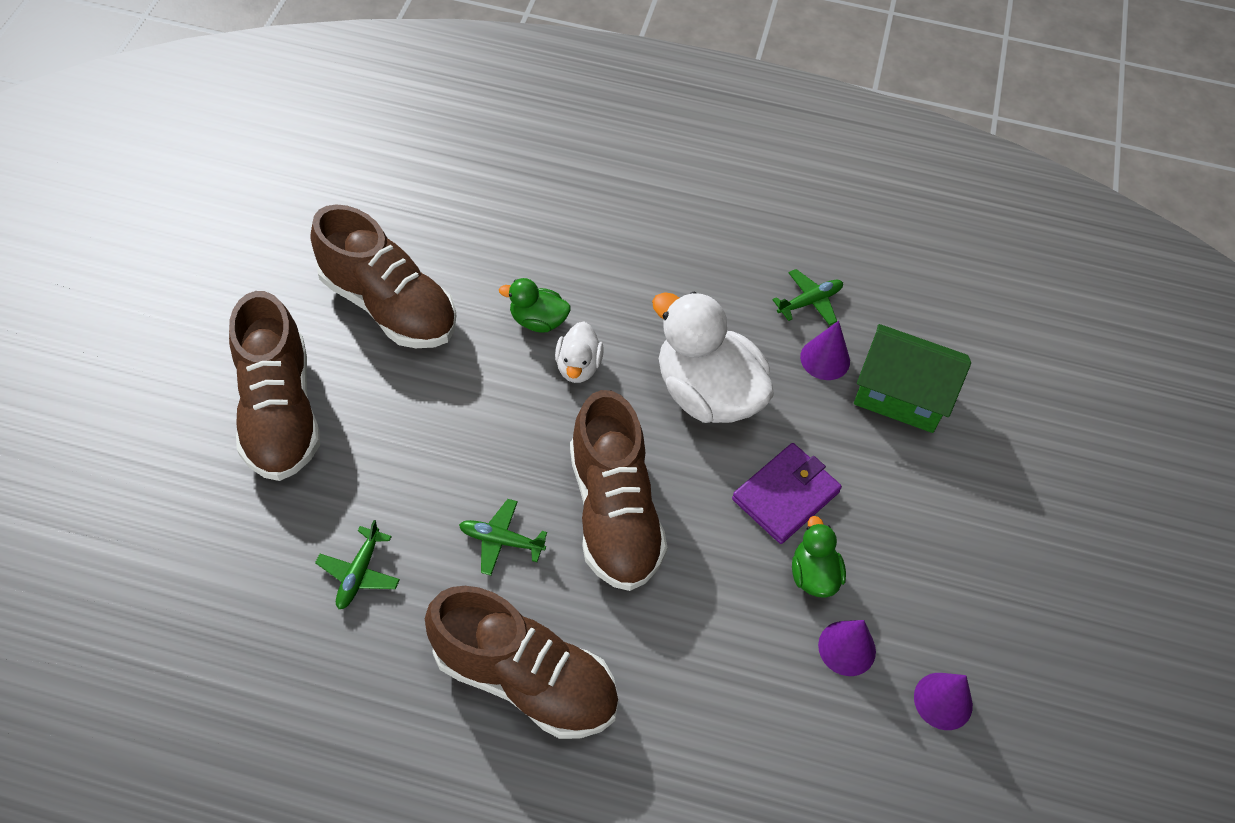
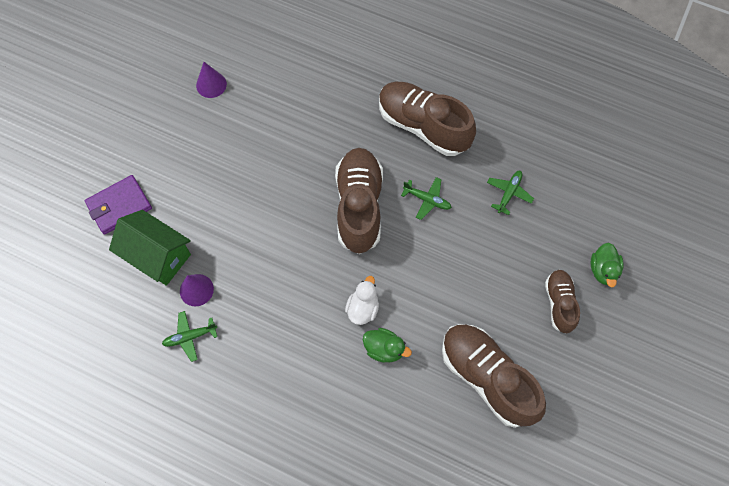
camera: 165 degrees left, 10 degrees up
(279, 411) = (559, 303): brown shoe -> brown shoe, size x0.56
(707, 393) = (282, 276): white duck -> none
(785, 495) = (255, 202): purple wallet -> purple wallet (119, 206)
(813, 574) = (254, 155): green duck -> green duck (603, 270)
(847, 648) = (250, 116): purple cone -> none

